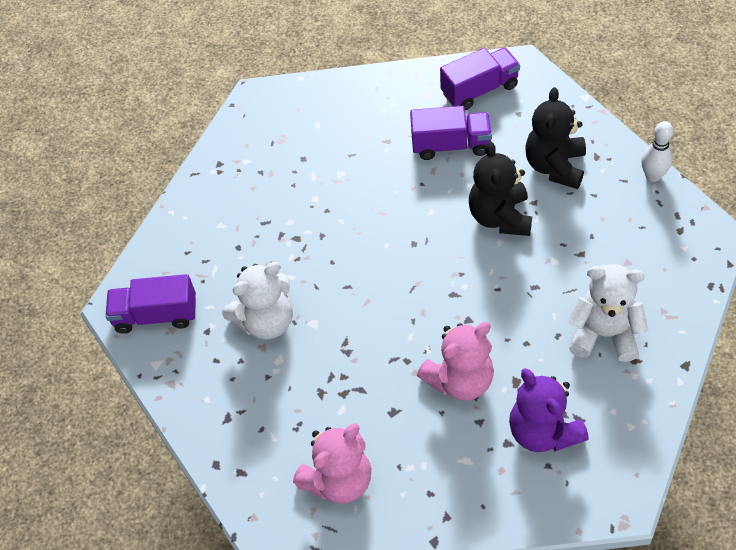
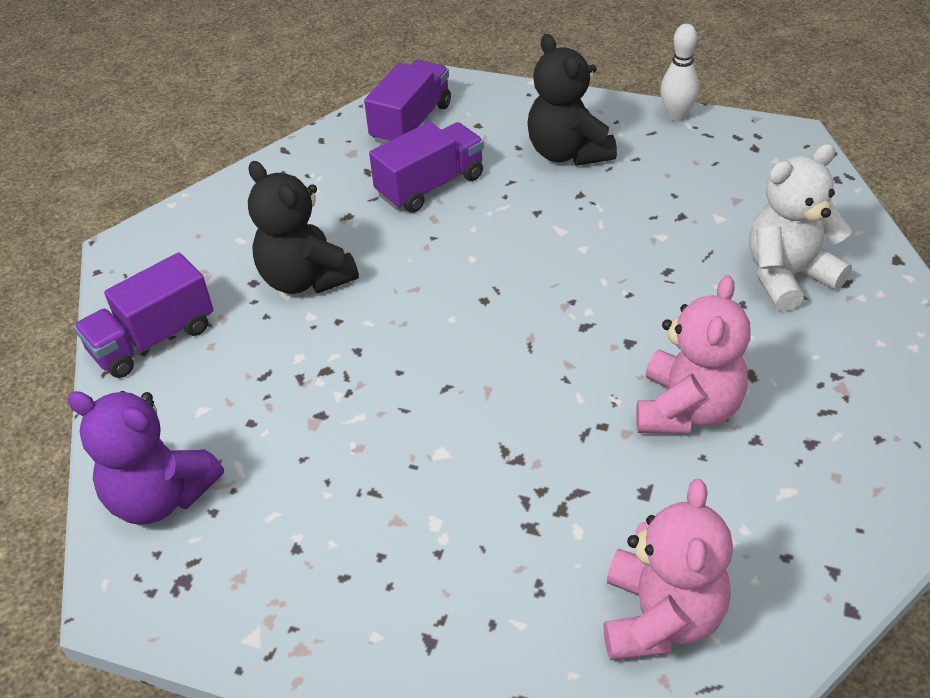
camera: 40 degrees left, 10 degrees down
(156, 315) = (197, 573): purple truck -> purple truck (153, 339)
(266, 321) = (373, 487): white teddy bear -> none
(500, 217) = (558, 225): black teddy bear -> black teddy bear (305, 279)
(543, 431) = (834, 406): purple teddy bear -> purple teddy bear (160, 496)

